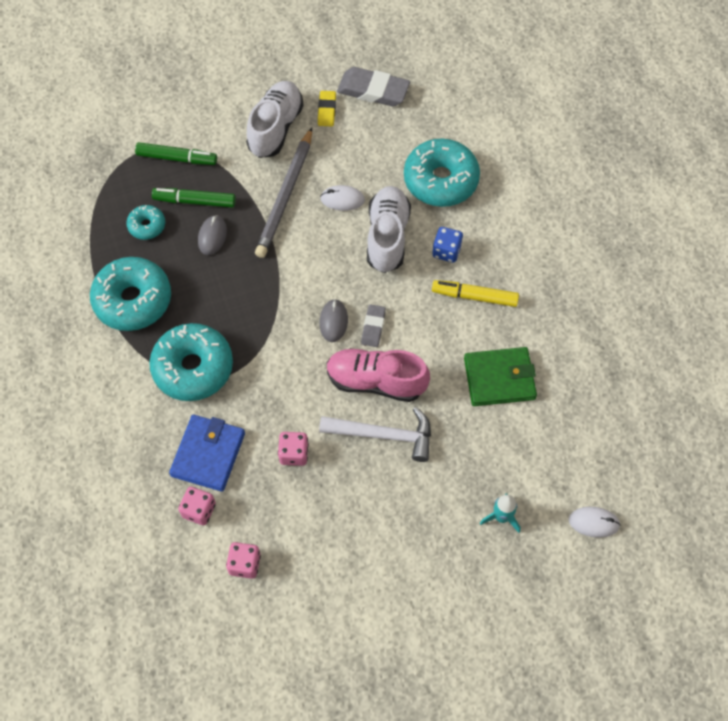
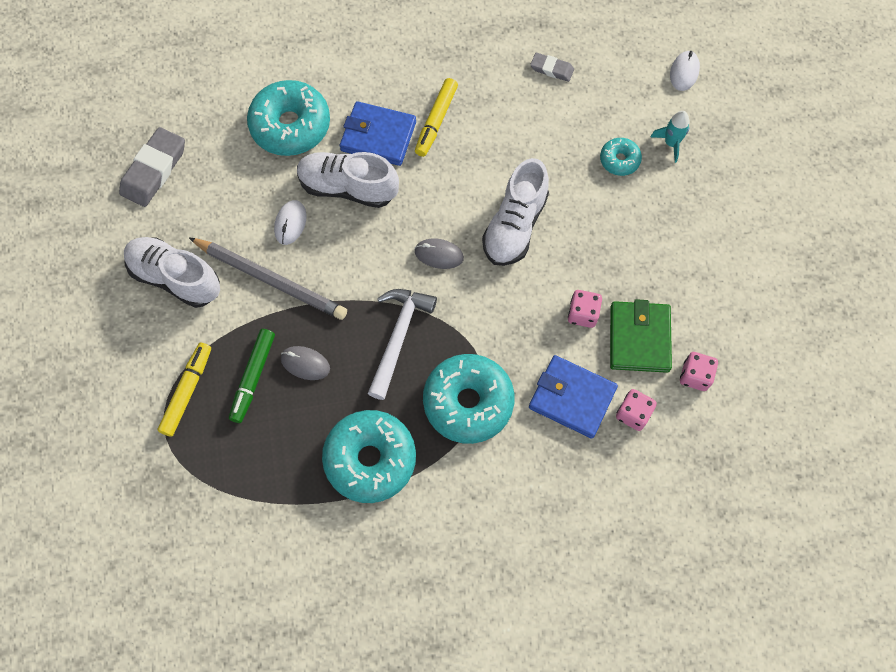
camera: 80 degrees left, 5 degrees up
(147, 226) = (273, 435): turquoise donut -> turquoise donut (619, 160)
(177, 158) = (187, 391): green marker -> yellow marker
(327, 110) = (167, 221): yellow eraser -> none
(373, 327) = (453, 218): grey eraser -> grey eraser (551, 69)
(376, 381) = (515, 226): pink shoe -> white shoe
(383, 435) = (574, 228): white hammer -> white hammer (398, 337)
(446, 251) = (378, 136): blue dice -> blue wallet
(499, 378) = (530, 117): green wallet -> green wallet (639, 338)

